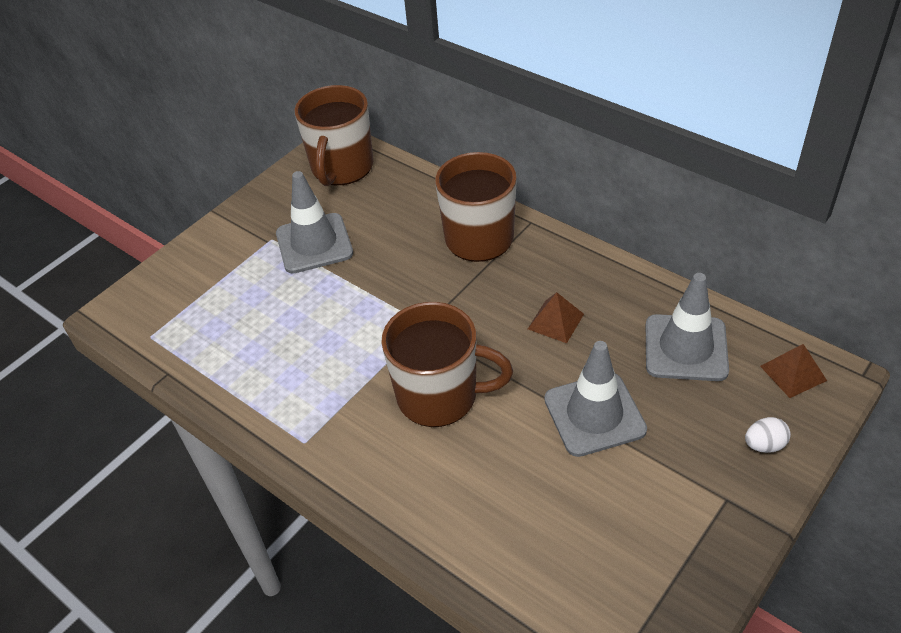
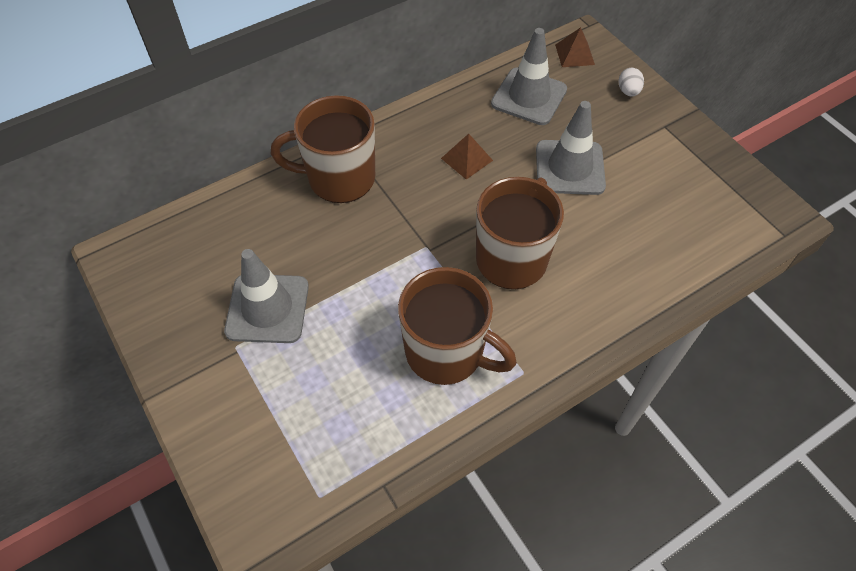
camera: 75 degrees left, 10 degrees up
(342, 168) = (165, 258): brown mug -> brown mug (446, 352)

